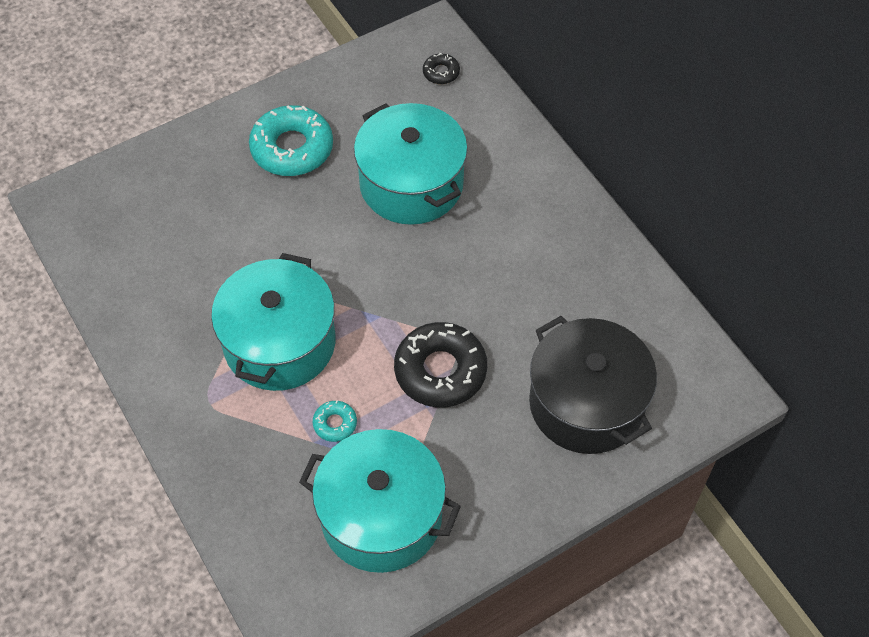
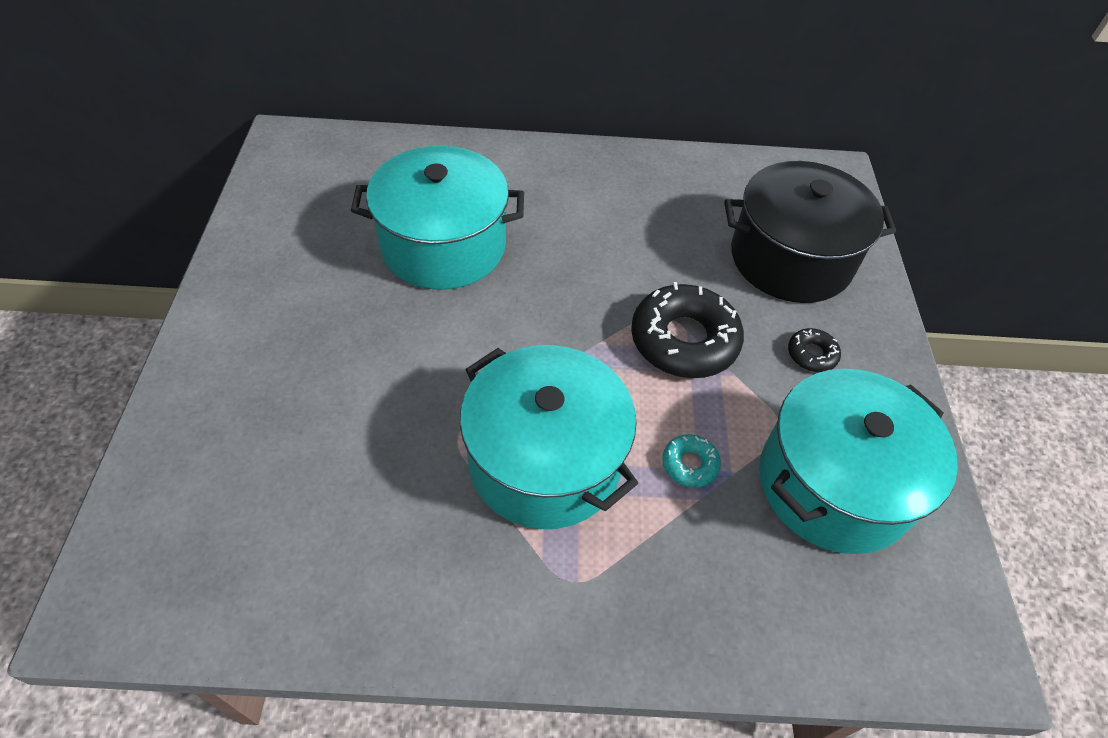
camera: 60 degrees left, 5 degrees down
(292, 148) = (298, 312): turquoise donut -> none
(441, 72) = (337, 159): black donut -> black donut (811, 354)

